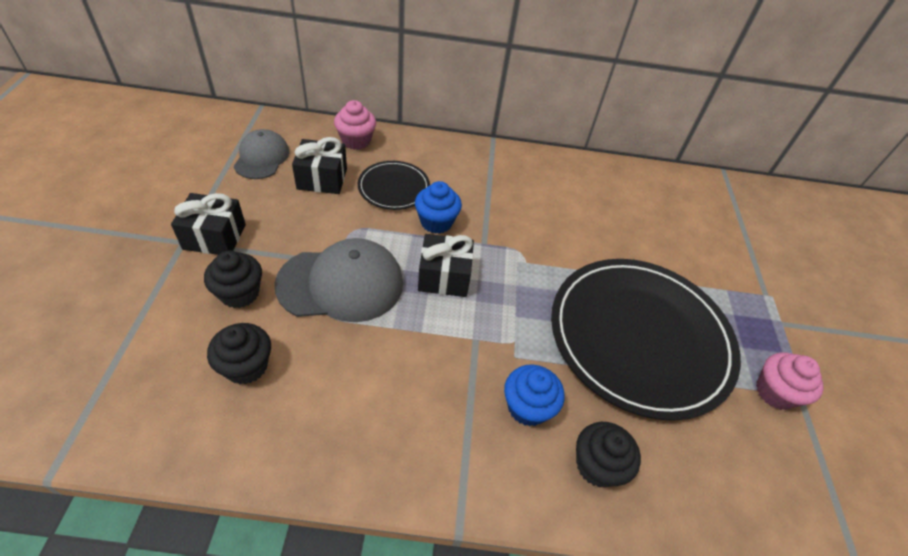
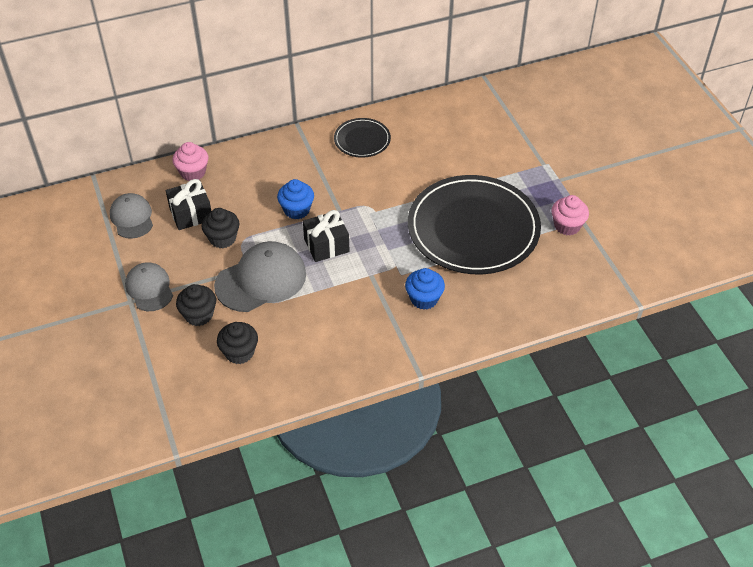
camera: 20 degrees left, 0 degrees up
(214, 237) = (149, 288): black gift -> grey cap
(394, 187) = (249, 197): black plate -> black plate (362, 140)
(597, 465) = (479, 311): black cupcake -> black cupcake (222, 238)

